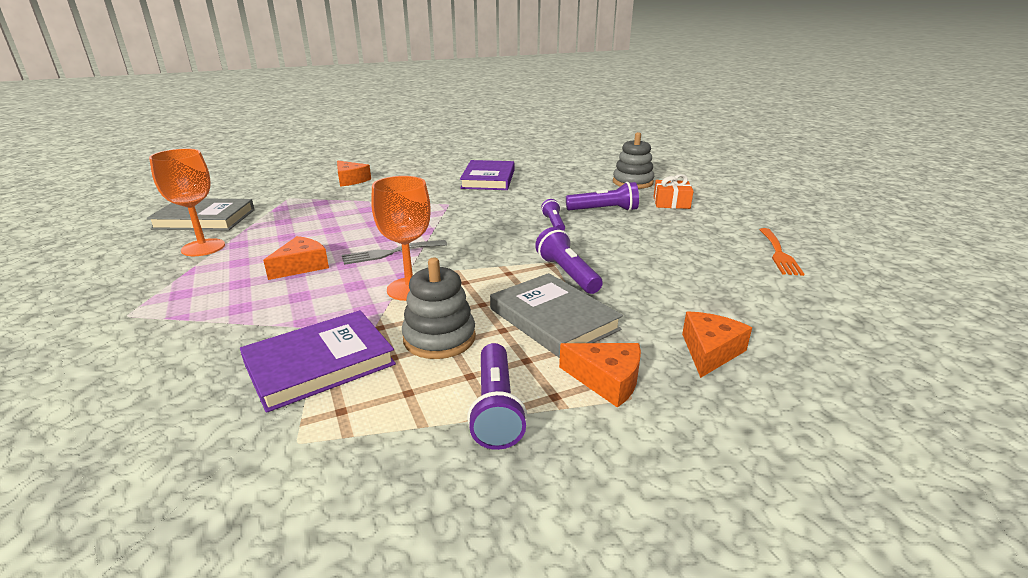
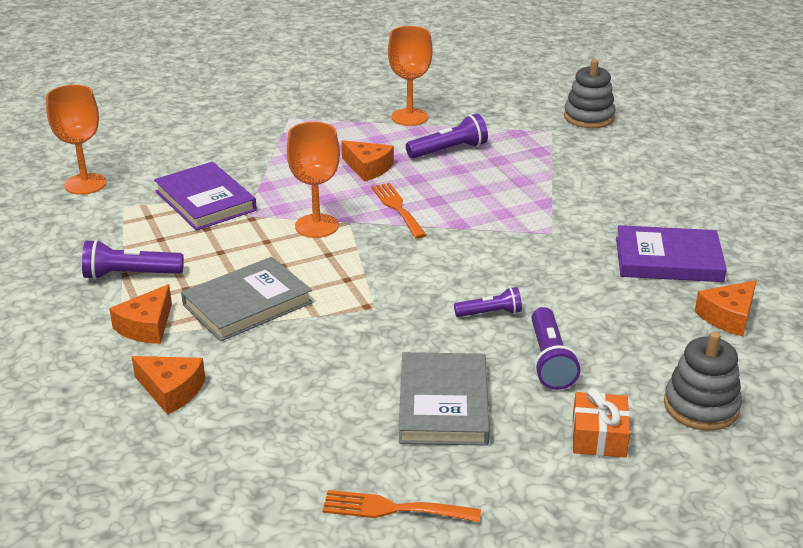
camera: 90 degrees right, 5 degrees up
(182, 508) = (85, 184): none -> orange goblet
(204, 219) = (479, 102): grey book -> grey book (443, 404)
(351, 180) = (627, 158): orange cheese -> orange cheese (728, 316)
(390, 253) = (397, 208): grey fork -> orange fork
(439, 338) = (228, 246): grey stacking toy -> grey stacking toy (589, 117)
(567, 274) = (341, 316): purple flashlight -> purple flashlight (449, 150)

